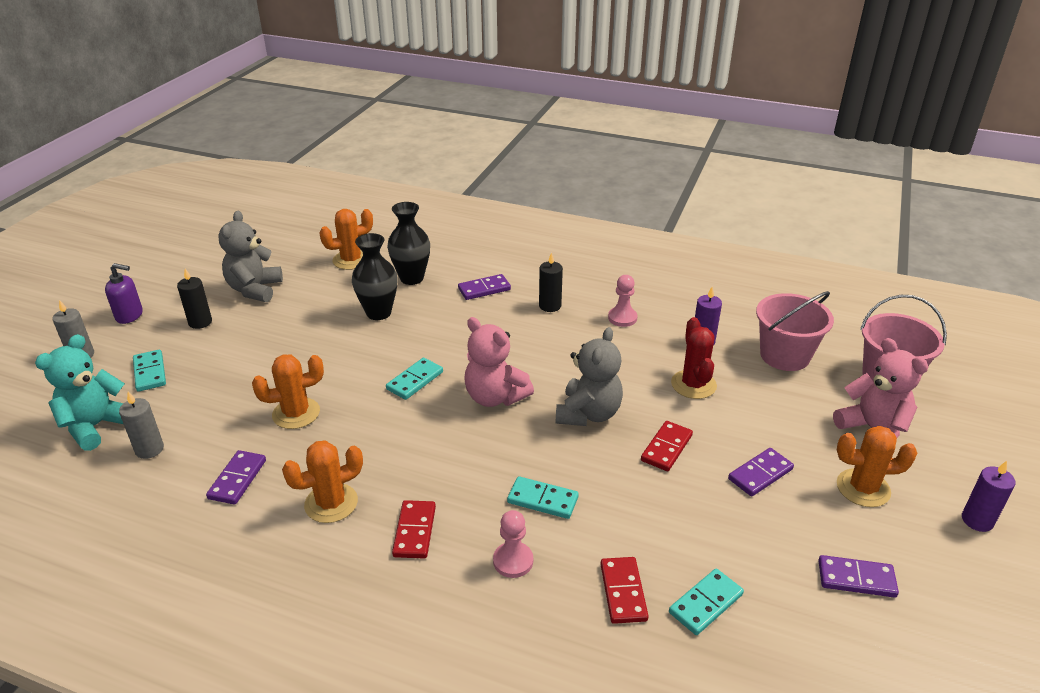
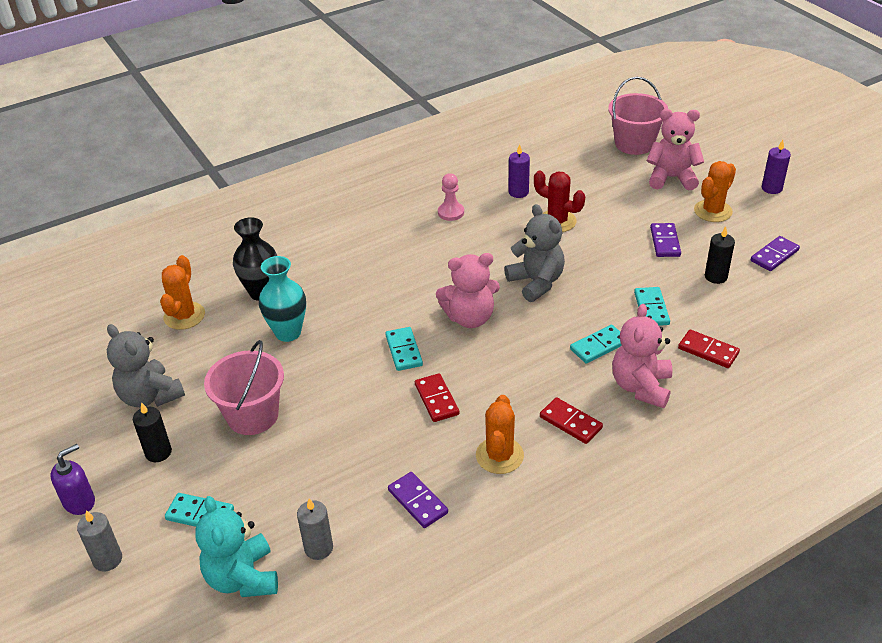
camera: 50 degrees left, 5 degrees up
(296, 413) = (370, 436): orange cactus -> none
(378, 313) = (288, 332): black vase -> turquoise vase
(484, 289) = (329, 260): purple domino -> none
(513, 561) = (641, 387): pink pawn -> pink teddy bear
(550, 306) = (394, 238): black candle -> black candle (716, 276)
(666, 448) = (604, 266): red domino -> red domino (436, 399)
(705, 603) = (744, 322): turquoise domino -> turquoise domino (651, 308)
(784, 355) = (571, 168): pink bucket -> pink bucket (252, 415)

